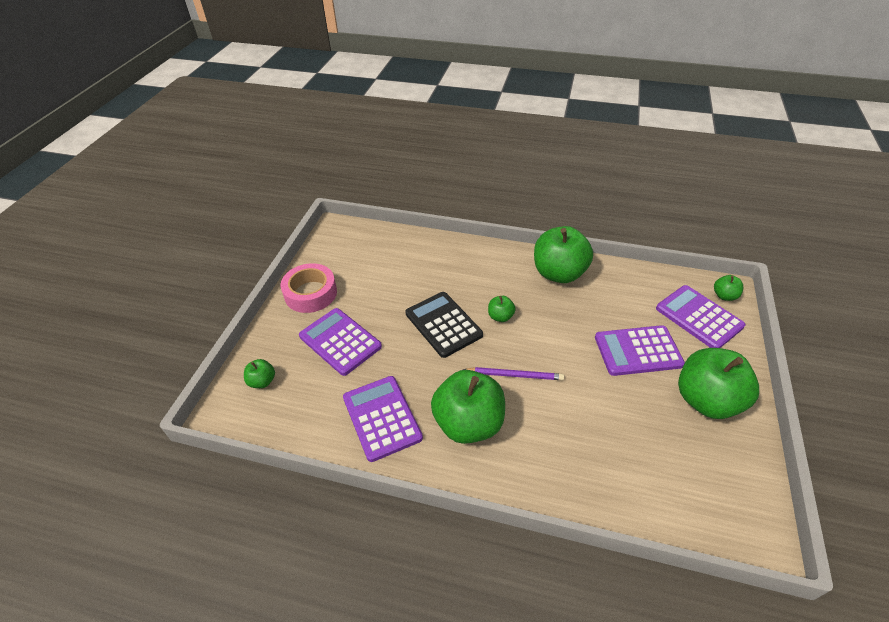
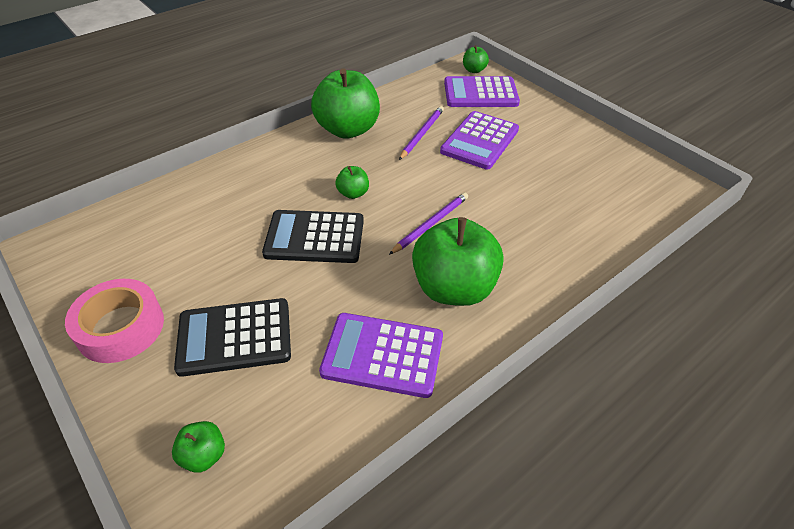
camera: 55 degrees left, 0 degrees up
(340, 341) = (234, 337): purple calculator -> black calculator
(603, 313) = (422, 134): none -> purple pencil
(706, 400) = (557, 139): green apple -> none

